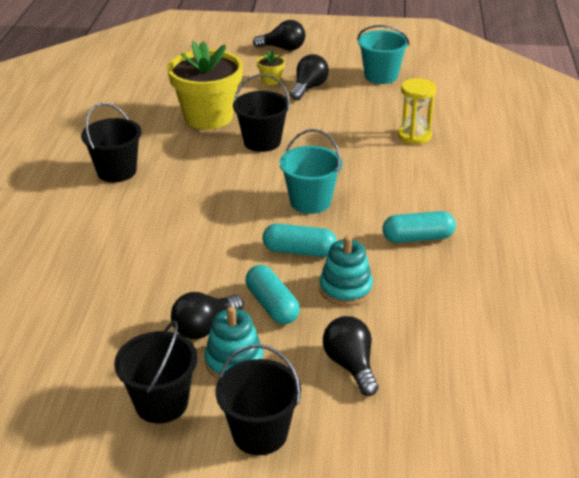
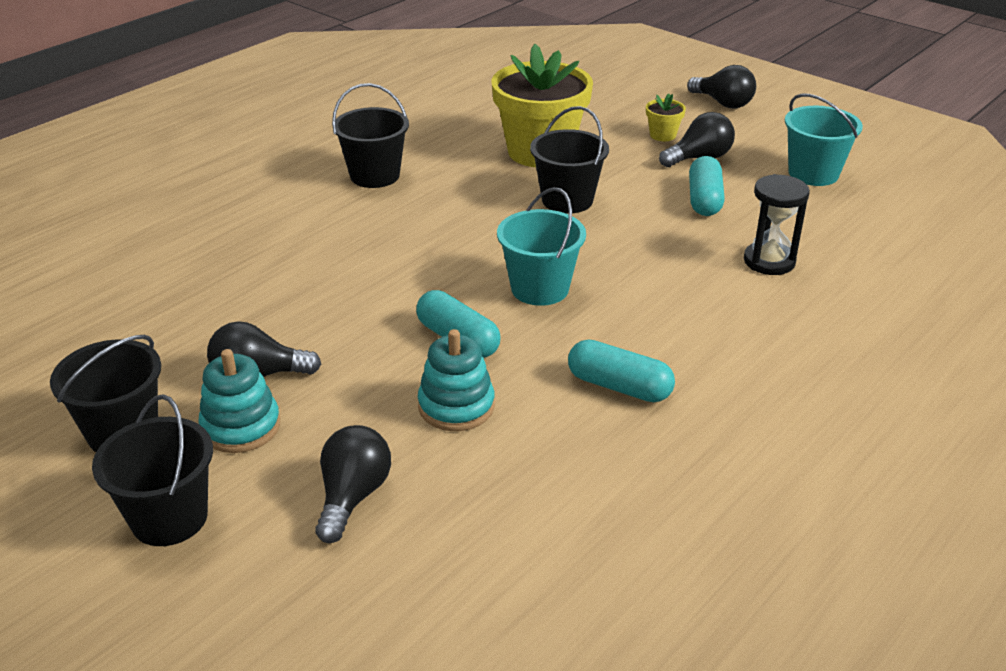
camera: 35 degrees right, 0 degrees up
(272, 305) = (354, 385): turquoise capsule -> turquoise capsule (704, 199)
(414, 136) = (769, 261): yellow hourglass -> black hourglass

